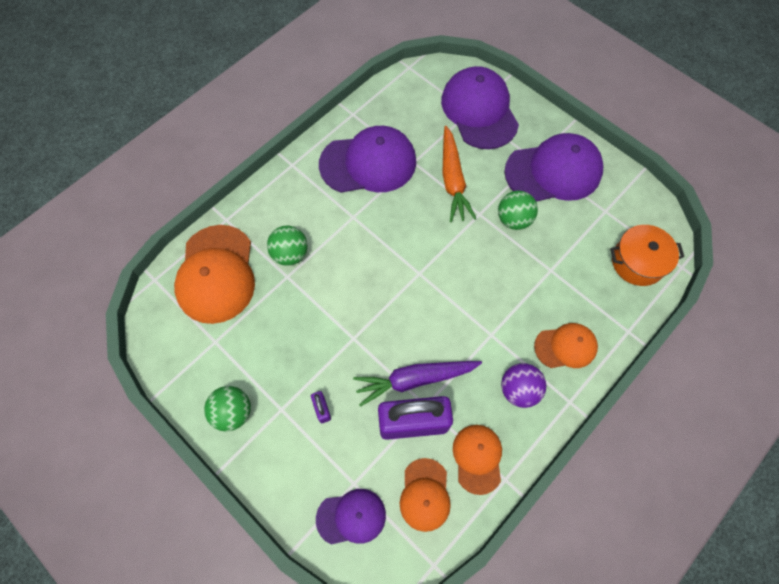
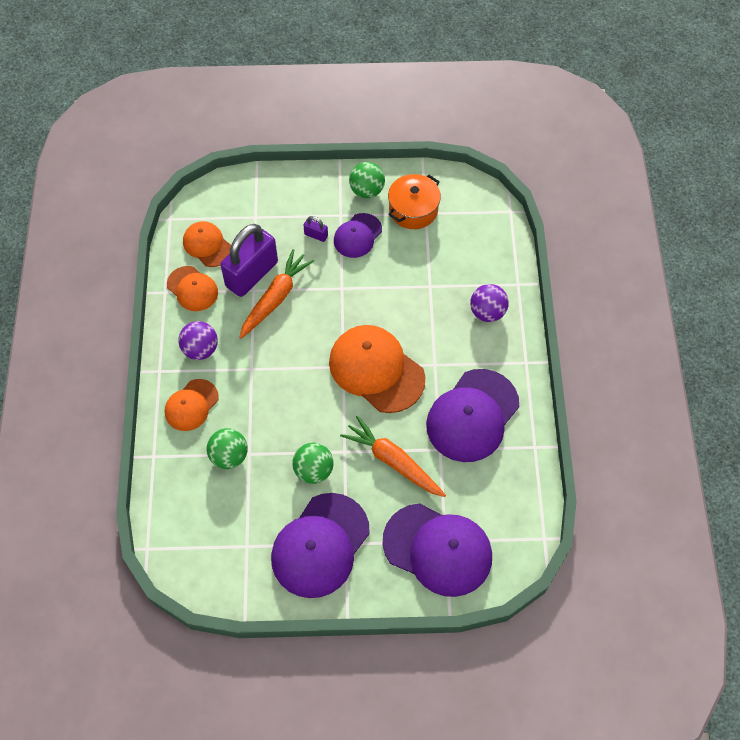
camera: 135 degrees right, 5 degrees down
(216, 274) = (476, 247): orange cap -> orange cap (376, 370)
(272, 219) = (487, 312): none -> purple ball
(290, 254) = (445, 301): green ball -> green ball (229, 456)
(351, 517) = (240, 202): purple cap -> purple cap (357, 236)
(415, 379) = (275, 298): purple carrot -> orange carrot
(637, 262) = (186, 521): orange pot -> orange pot (413, 210)

